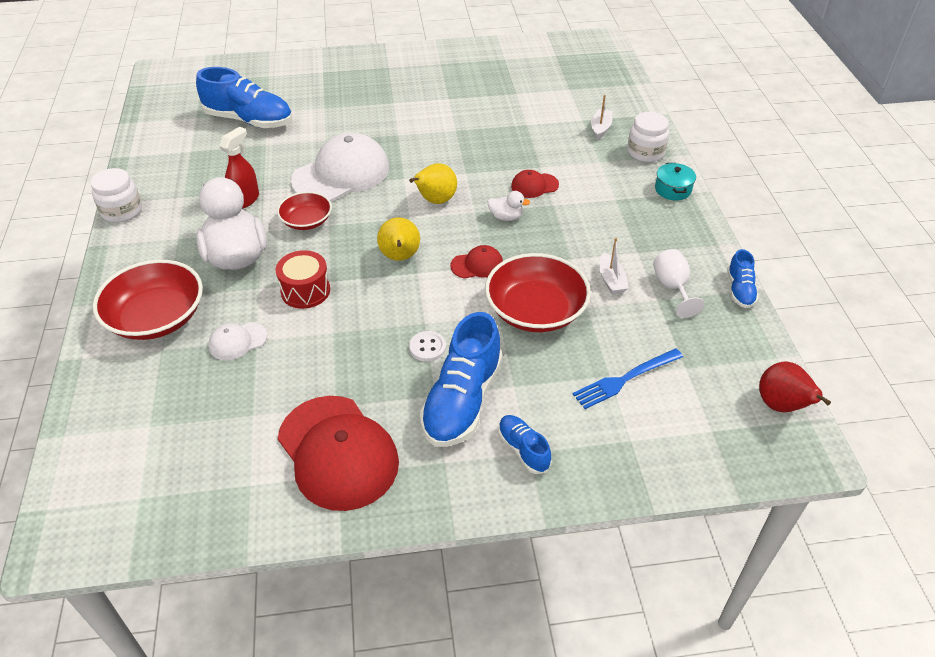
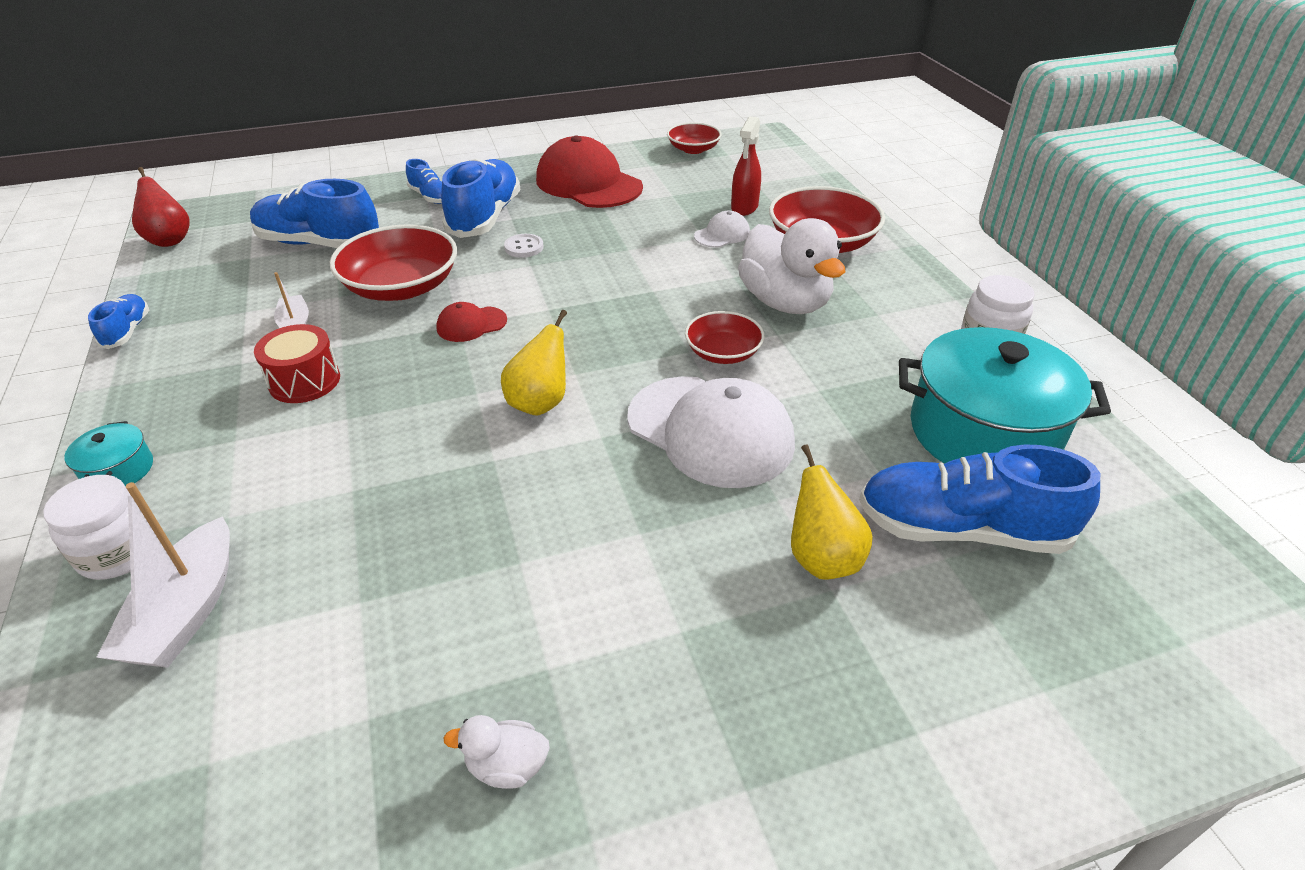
camera: 170 degrees right, 5 degrees down
(175, 519) = (693, 149): none -> red bowl
(192, 157) = (983, 432): none -> turquoise pot
(245, 200) = (833, 372): red spray bottle -> red spray bottle (744, 208)
(305, 291) = (677, 279): red drum -> red drum (304, 381)
(341, 174) = (710, 431): white cap -> white cap turned 90 degrees counterclockwise
(400, 257) = (575, 322): yellow pear -> yellow pear (821, 558)
(506, 217) = (427, 390): white duck -> white duck (507, 766)
(534, 185) = (371, 449): red cap -> none
(600, 128) = (187, 611): white boat -> white boat, size x1.70
(625, 379) = (319, 243): blue fork -> blue shoe
(672, 288) = (217, 325): white goblet -> none

